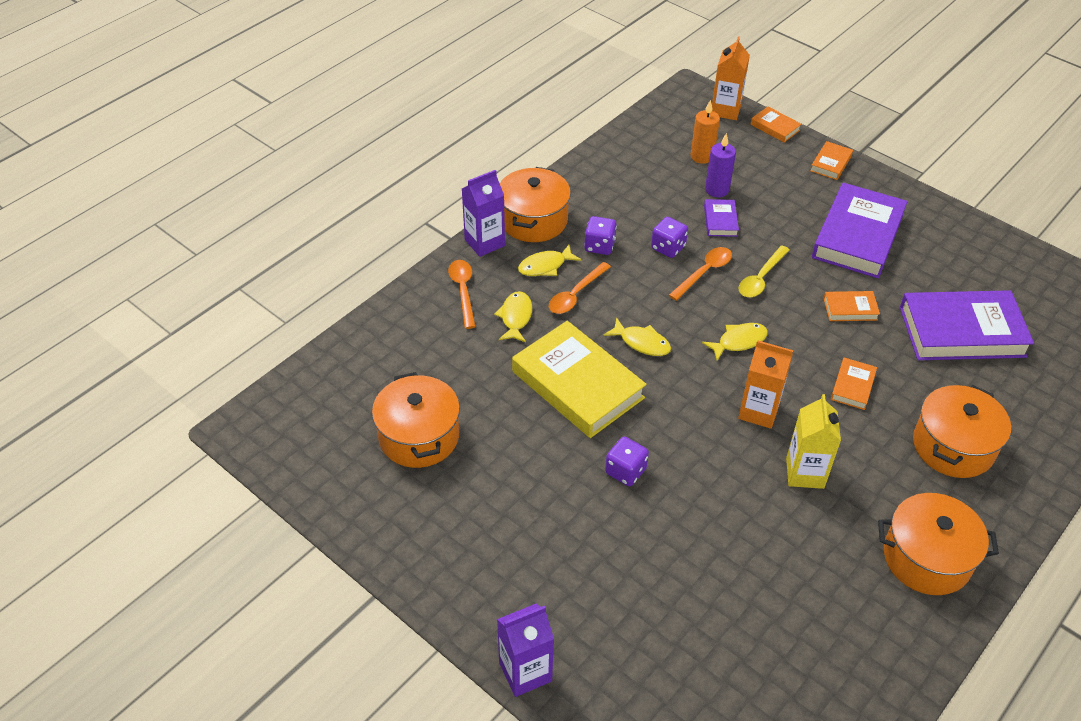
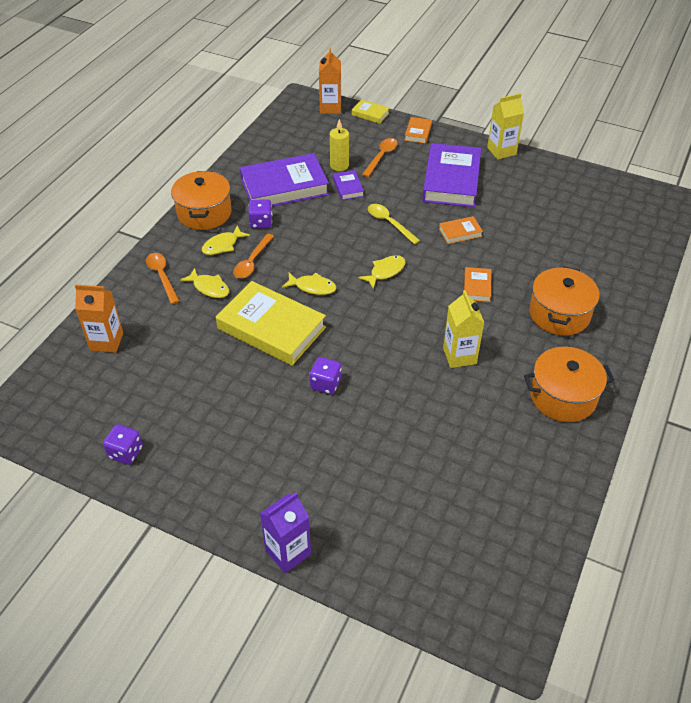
camera: 15 degrees left, 0 degrees up
(419, 436) = (155, 393): orange pot -> none
(484, 243) = (169, 237): purple carton -> none
(515, 317) = (209, 288): yellow fish -> yellow fish turned 135 degrees clockwise
(668, 248) = (314, 214): purple dice -> purple dice (126, 452)
(702, 156) = (321, 144): orange candle -> none
(704, 272) = (346, 227): orange spoon -> orange spoon (381, 157)
(717, 190) = (339, 166): purple candle -> yellow candle
(758, 411) = (413, 319): orange carton -> orange carton (106, 341)
(761, 278) = (389, 223): yellow spoon -> yellow spoon turned 120 degrees clockwise
(775, 127) = (370, 114): orange book -> yellow book
(936, 209) = (501, 151): none -> yellow carton
(961, 331) = (543, 233): purple book -> purple book (284, 187)

